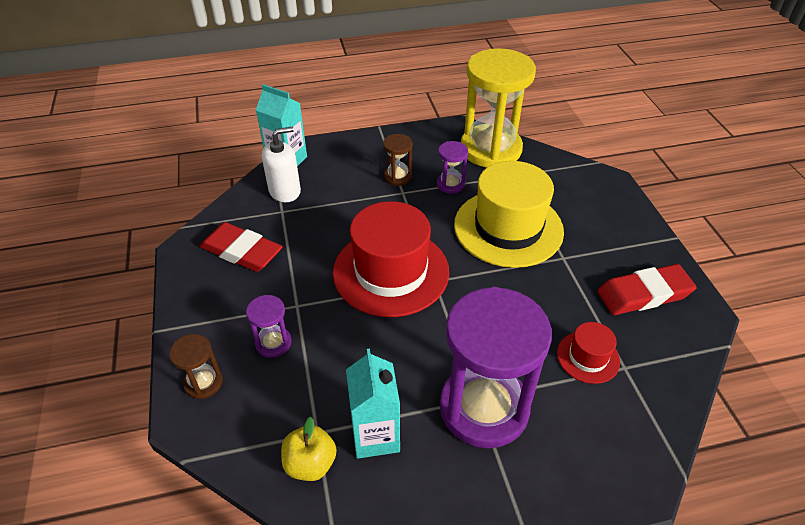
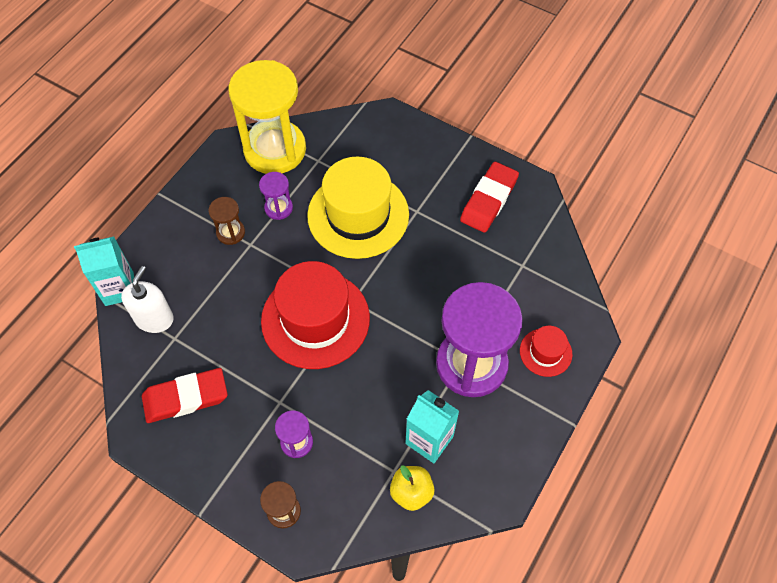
camera: 45 degrees left, 15 degrees up
(588, 357) = (497, 276): red hat -> red hat (545, 352)

